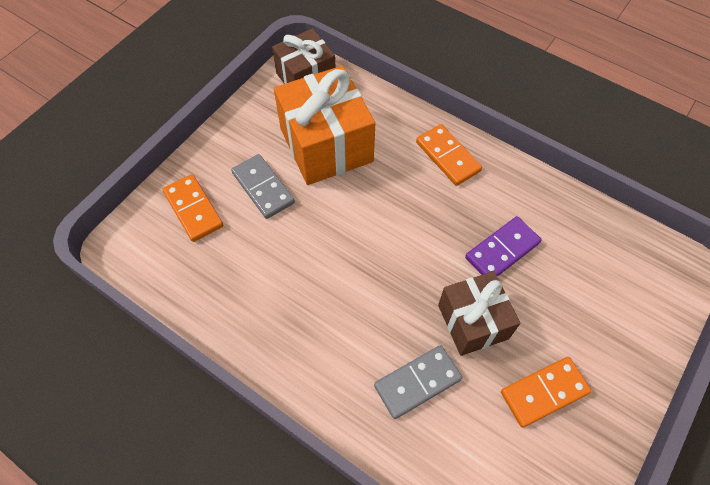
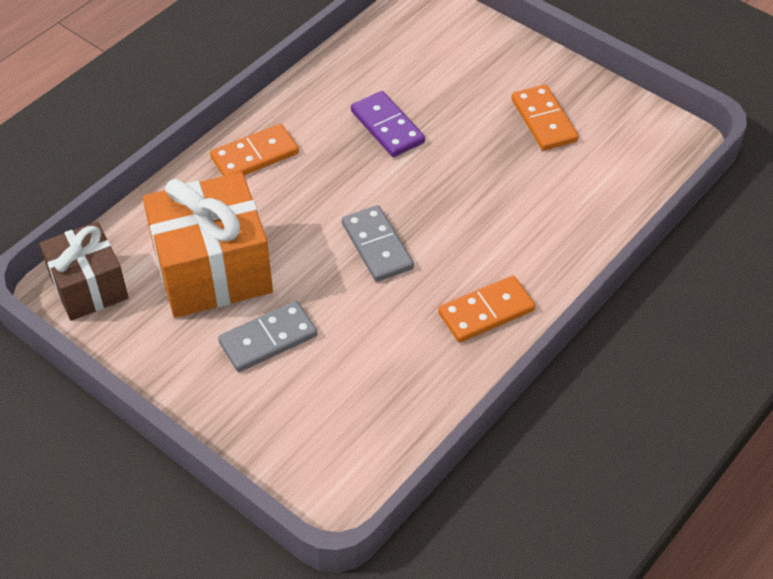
camera: 85 degrees left, 10 degrees down
(193, 209) = (289, 416): orange domino -> orange domino (486, 311)
(417, 382) = (532, 212): grey domino -> grey domino (377, 246)
(473, 321) = (468, 161): brown gift -> none

